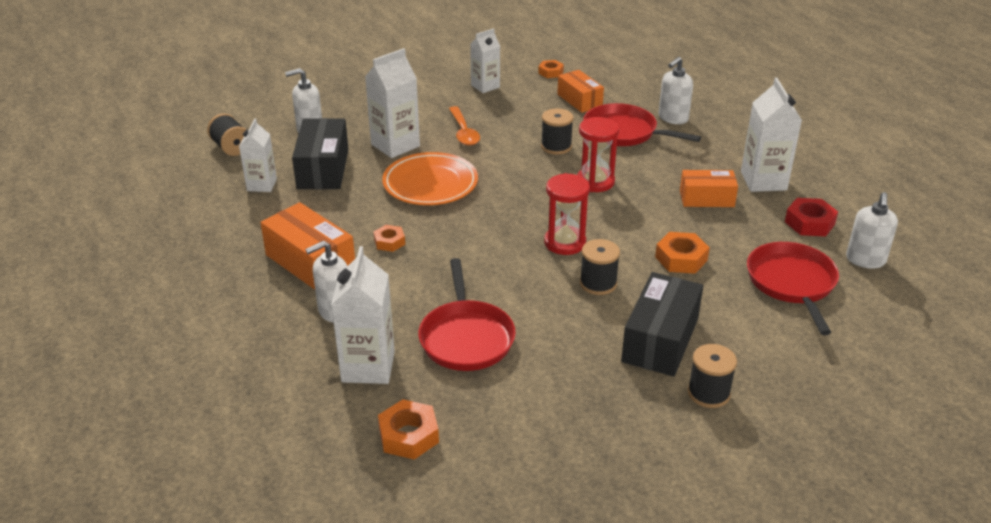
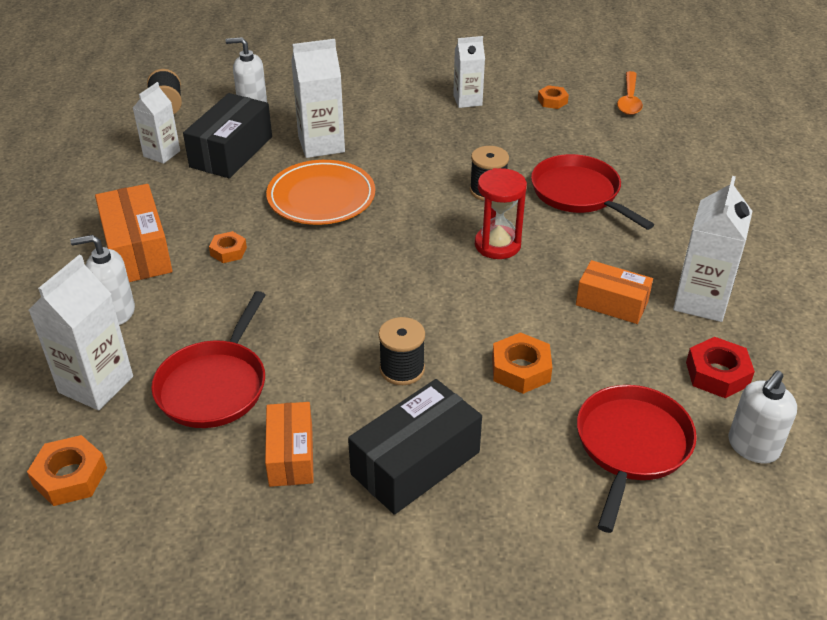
camera: 25 degrees right, 5 degrees up
(464, 132) = (402, 148): orange spoon -> orange spoon (629, 100)
(565, 243) = (405, 308): red hourglass -> none
(579, 100) = (558, 142): orange box -> orange box (291, 455)
(673, 118) = (651, 191): white soap dispenser -> none
(708, 393) = (417, 551): black spool -> none

